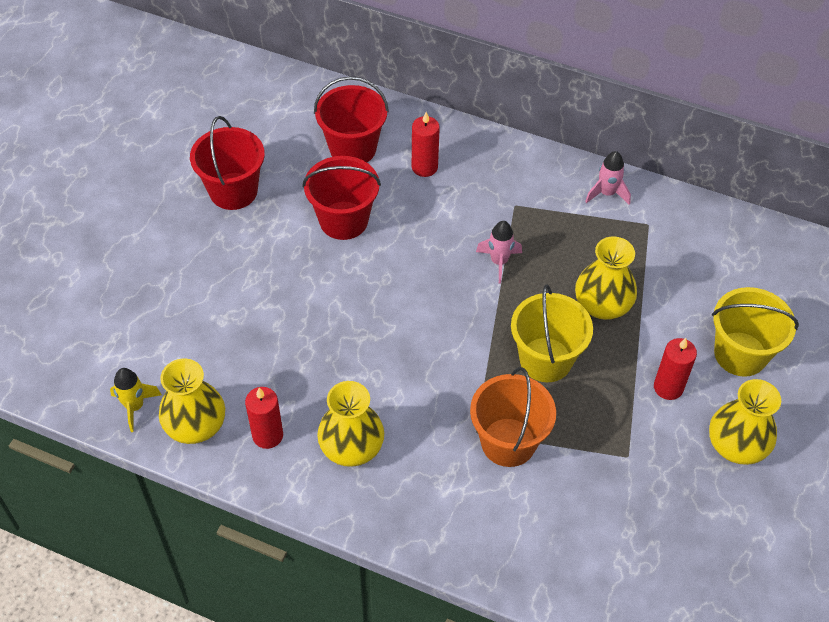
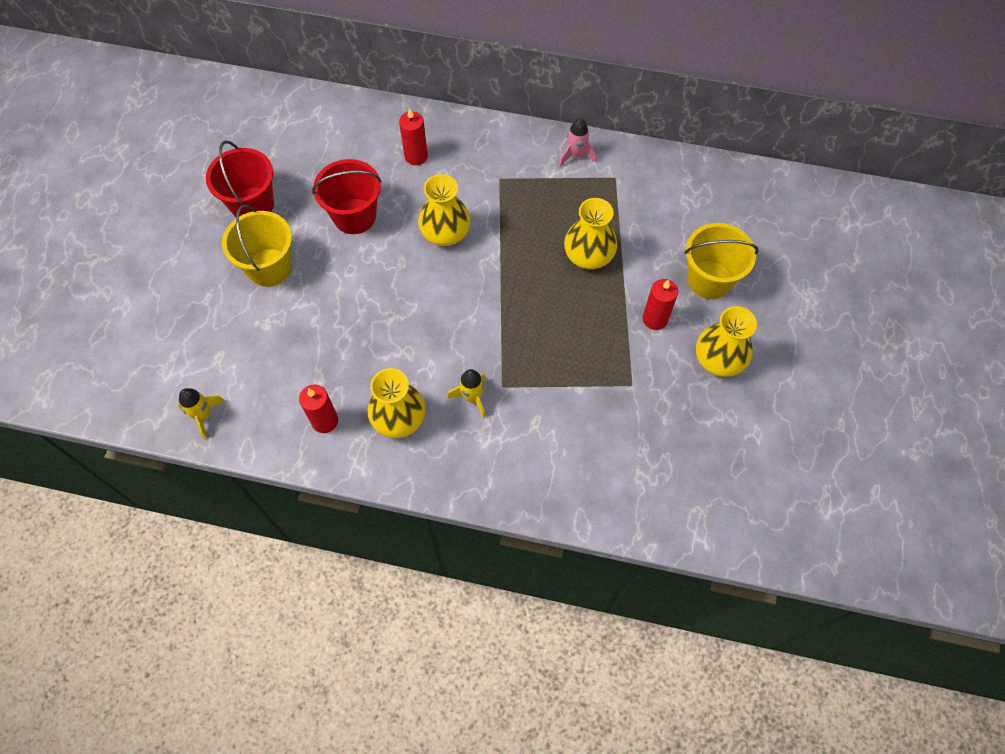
camera: 10 degrees left, 10 degrees up
(196, 425) = (260, 423): yellow vase -> yellow vase (445, 233)
(353, 148) = (350, 149): red bucket -> none
(439, 439) = (472, 397): none -> yellow rocket
(499, 262) = (495, 232): pink rocket -> none
(508, 442) = (530, 390): orange bucket -> none
(545, 360) = (549, 312): yellow bucket -> yellow bucket (269, 267)

